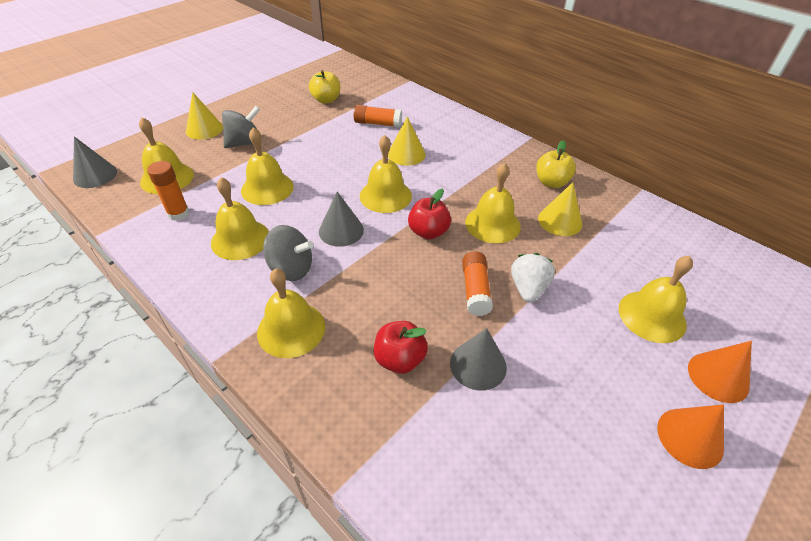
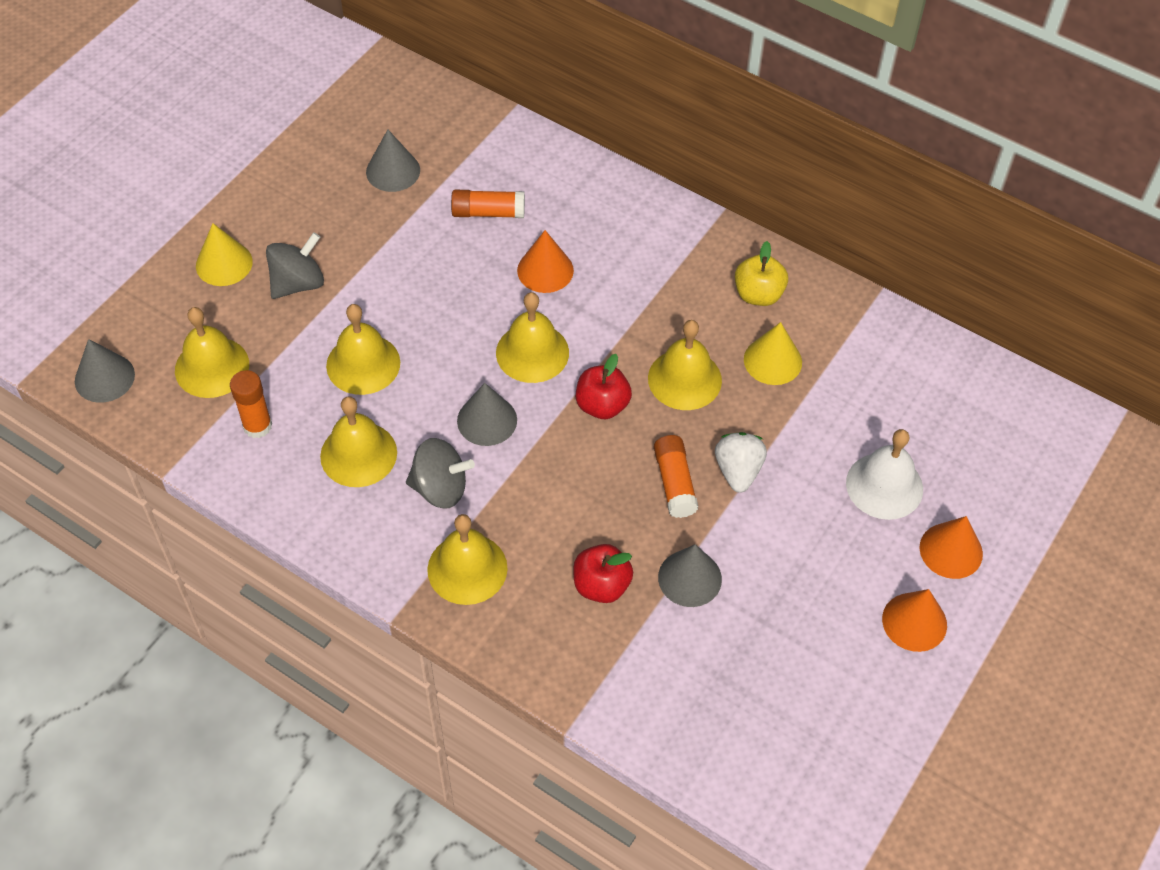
camera: 10 degrees left, 10 degrees up
(326, 100) = (393, 171): yellow apple -> grey cone
(406, 154) = (545, 270): yellow cone -> orange cone
(652, 316) = (884, 486): yellow bell -> white bell

